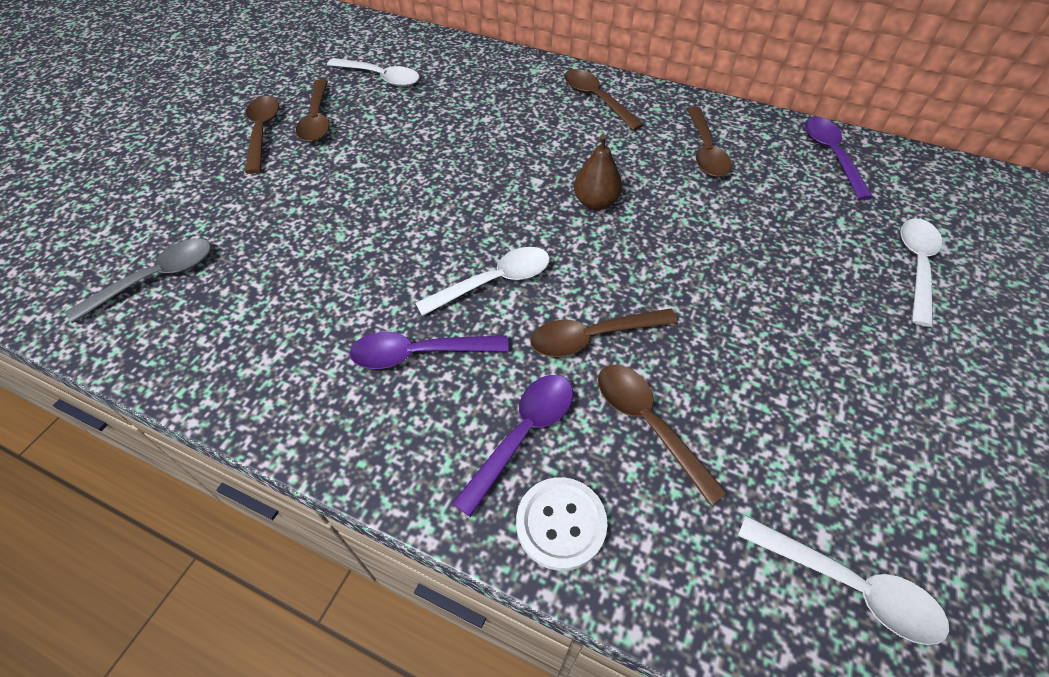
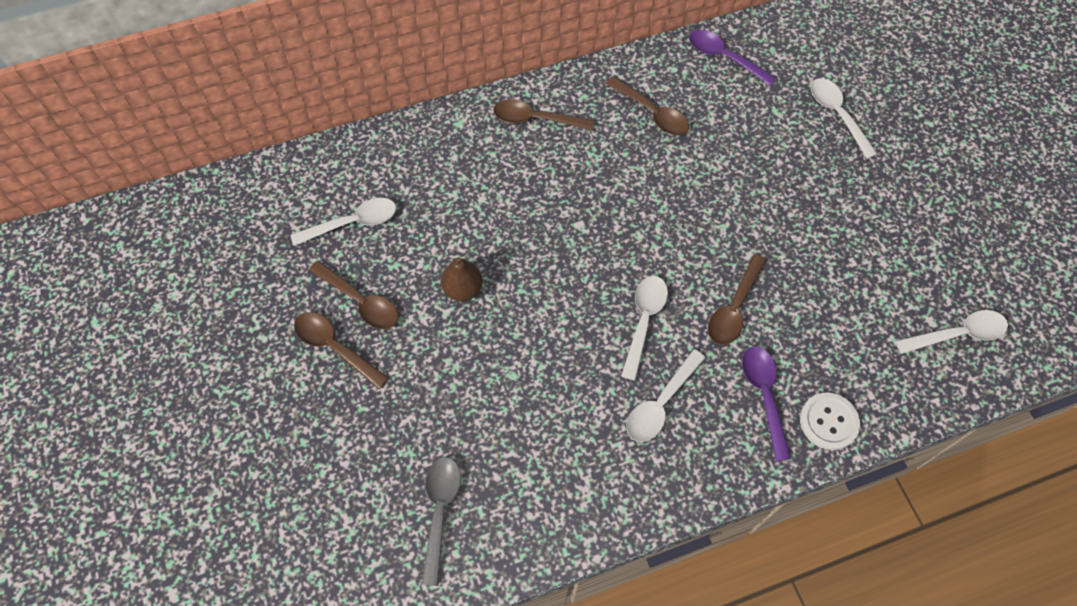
camera: 45 degrees left, 10 degrees up
(419, 354) = (661, 403): purple spoon -> white spoon
(595, 202) = (633, 211): brown pear -> brown pear (463, 289)
(648, 424) = (811, 334): brown spoon -> none

